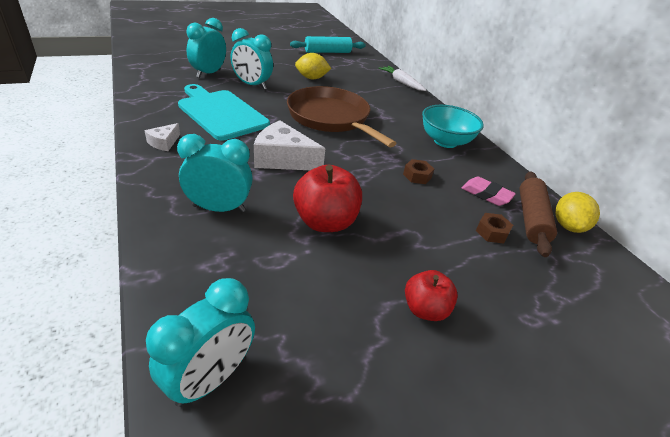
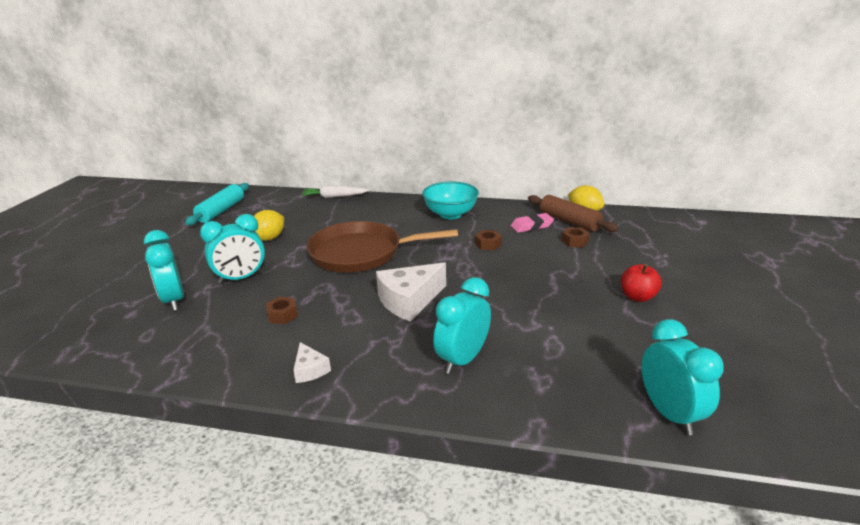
camera: 50 degrees left, 10 degrees down
(220, 113) = (282, 315): turquoise cutting board -> brown nut
(325, 222) = (519, 307): red apple -> none

